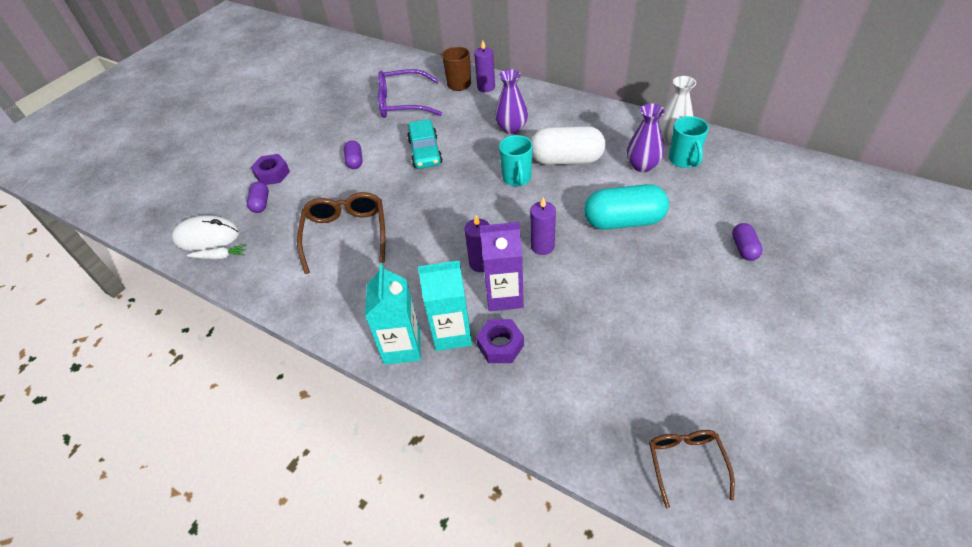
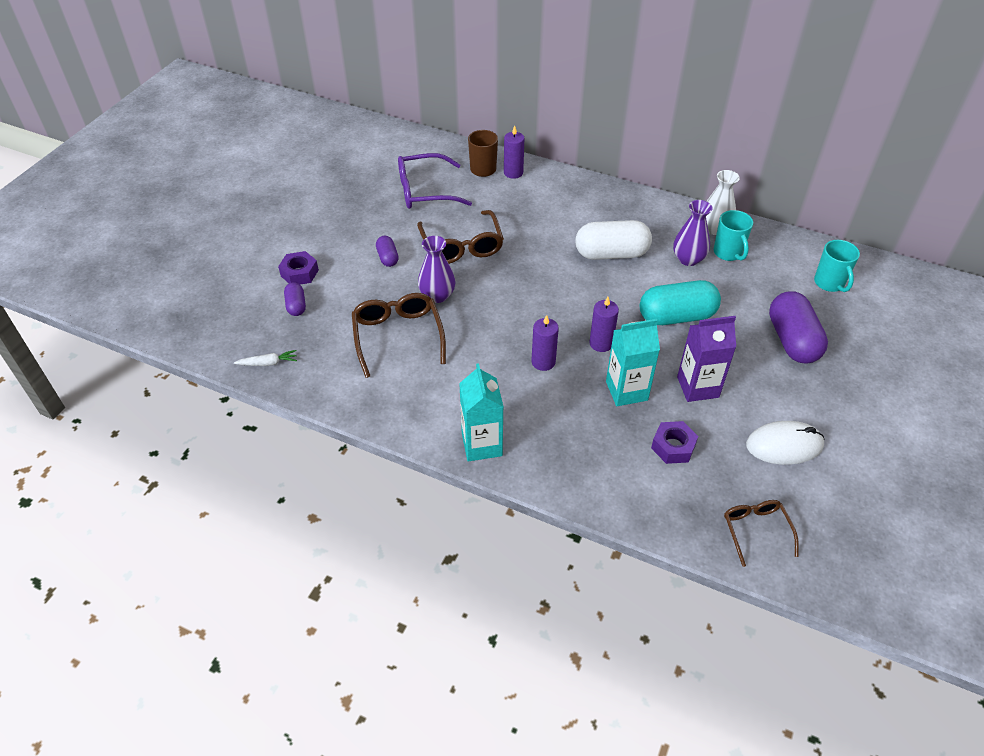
camera: 10 degrees left, 0 degrees up
(207, 237) = (247, 342): white mouse -> white mouse (784, 445)
(425, 152) = (462, 247): turquoise car -> brown glasses
(452, 333) = (527, 430): turquoise carton -> turquoise carton (626, 391)
(500, 345) = (576, 439): purple nut -> purple nut (673, 447)
(504, 296) = (572, 393): purple carton -> purple carton (697, 387)
(511, 128) = (549, 220): purple vase -> purple vase (437, 295)
(517, 179) = (564, 274): turquoise mug -> turquoise mug (829, 283)
(744, 248) = (792, 340): purple capsule -> purple capsule, size x2.01

